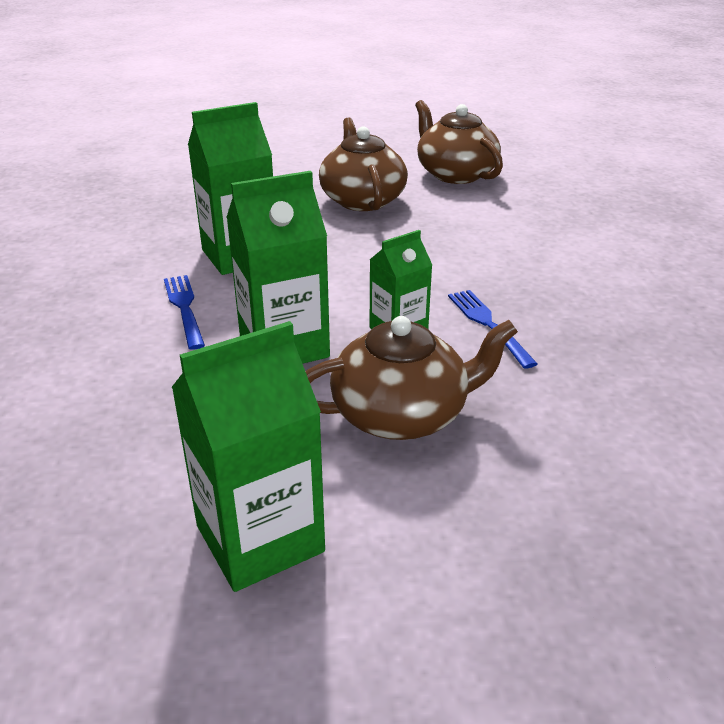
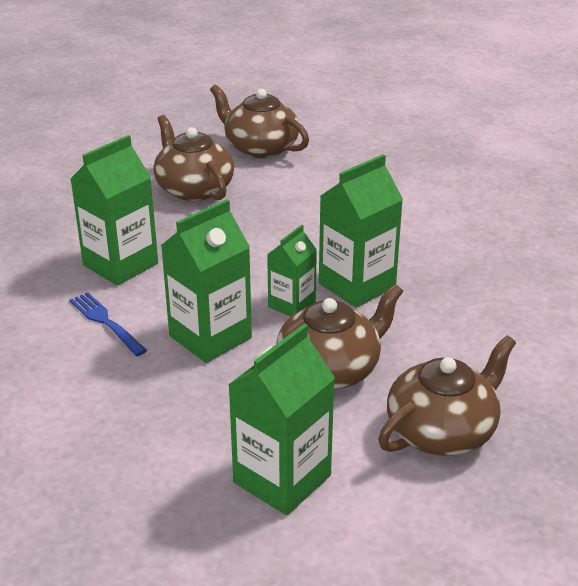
camera: 20 degrees left, 0 degrees up
(488, 325) = (357, 285): blue fork -> green carton
(511, 531) = (442, 431): none -> brown teapot

